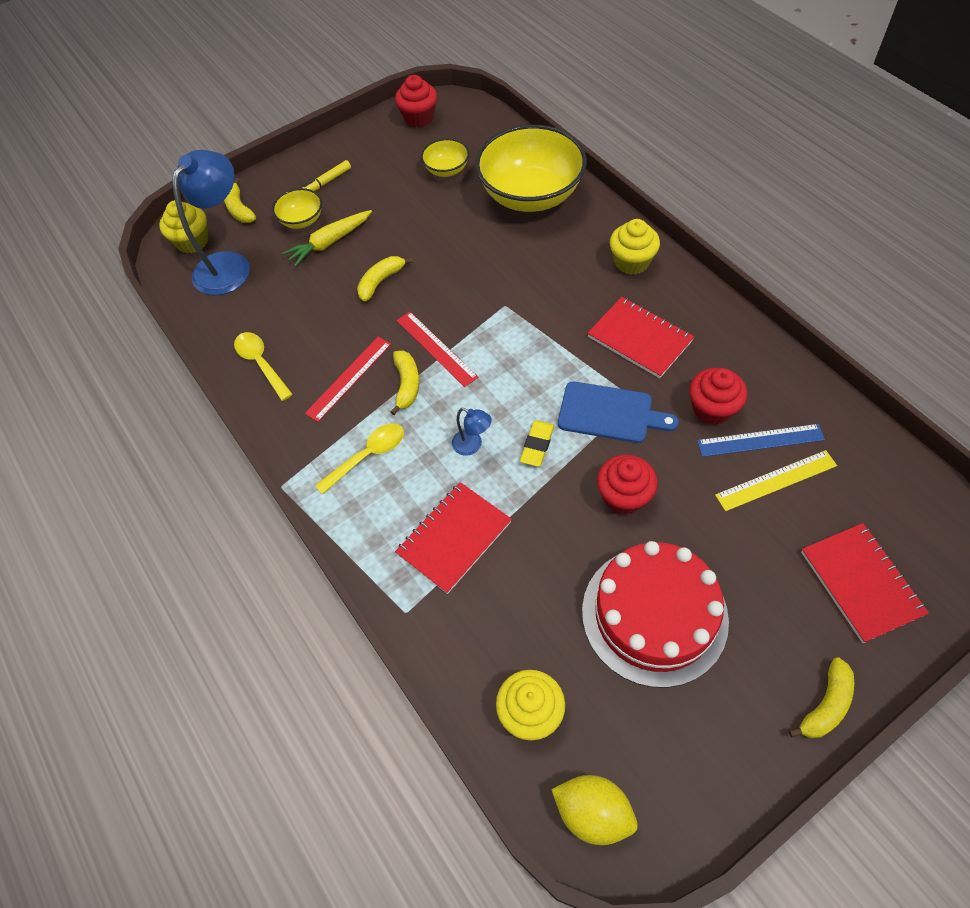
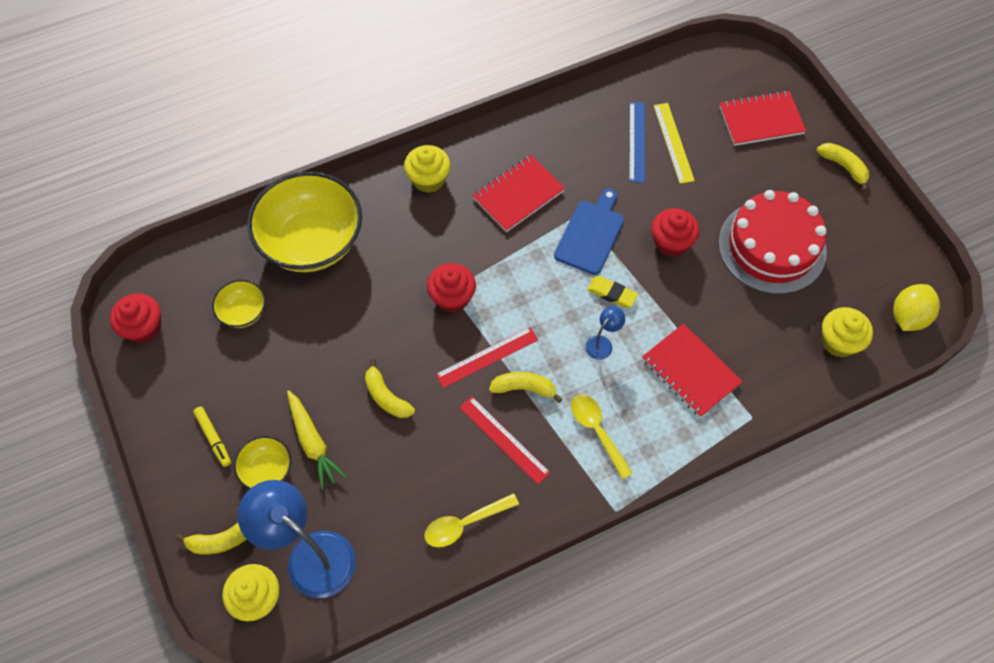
camera: 85 degrees left, 5 degrees up
(712, 409) = (601, 164): red cupcake -> red cupcake (452, 297)

